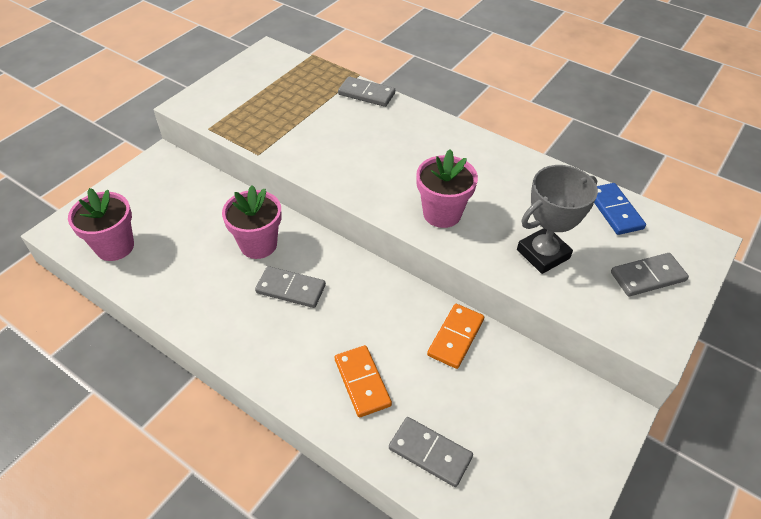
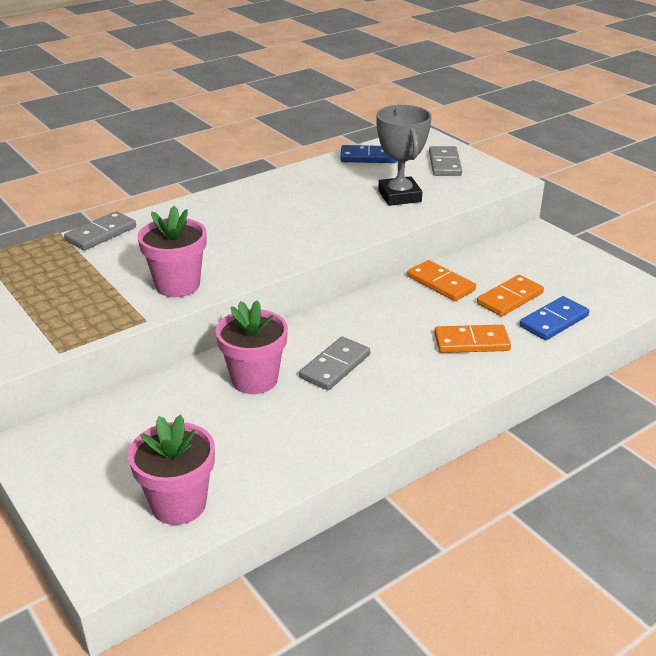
camera: 70 degrees left, 15 degrees down
(430, 453) = (554, 321): grey domino -> blue domino
(442, 213) = (322, 229): pink flower pot -> pink flower pot (177, 285)
(456, 403) = (509, 298): none -> orange domino

